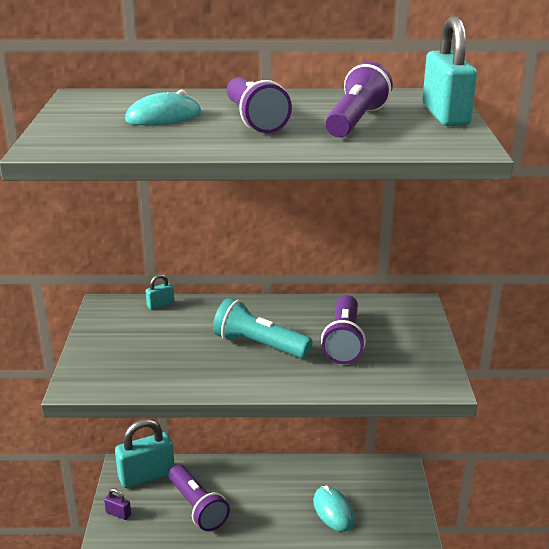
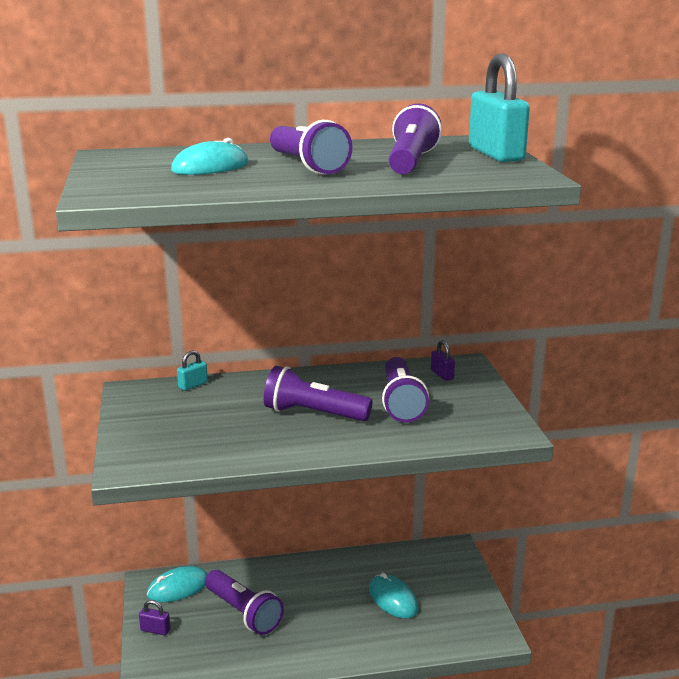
camera: 10 degrees left, 5 degrees down
(146, 475) = (178, 588): turquoise padlock -> turquoise mouse
(259, 345) = (313, 414): turquoise flashlight -> purple flashlight
(391, 314) = (442, 375): none -> purple padlock

